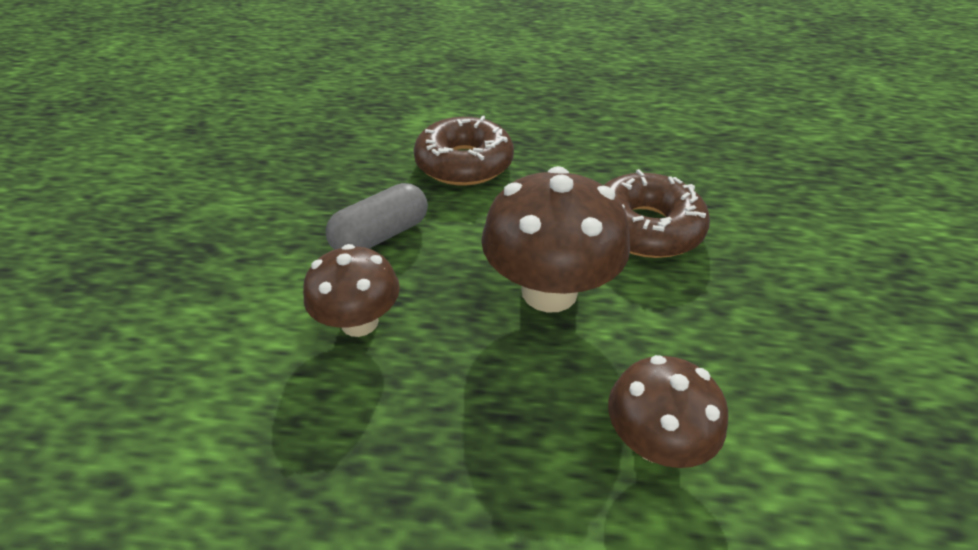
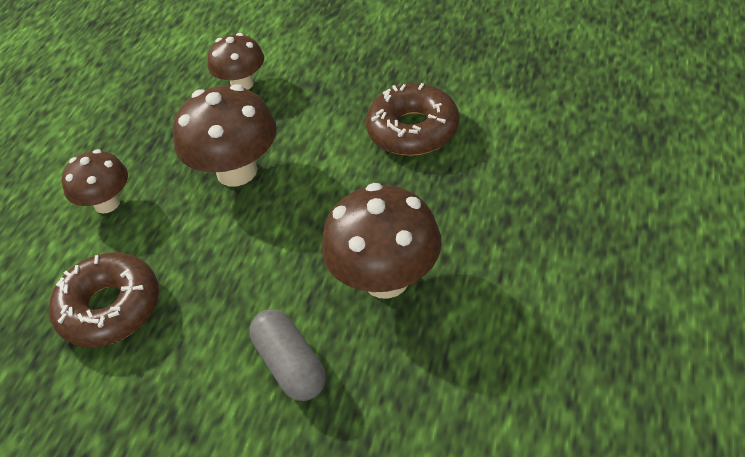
camera: 105 degrees right, 5 degrees up
(381, 235) = (323, 87): grey capsule -> grey capsule (290, 365)
(645, 228) = (289, 241): brown donut -> brown donut (110, 308)
(662, 165) = (386, 279): none -> brown mushroom

